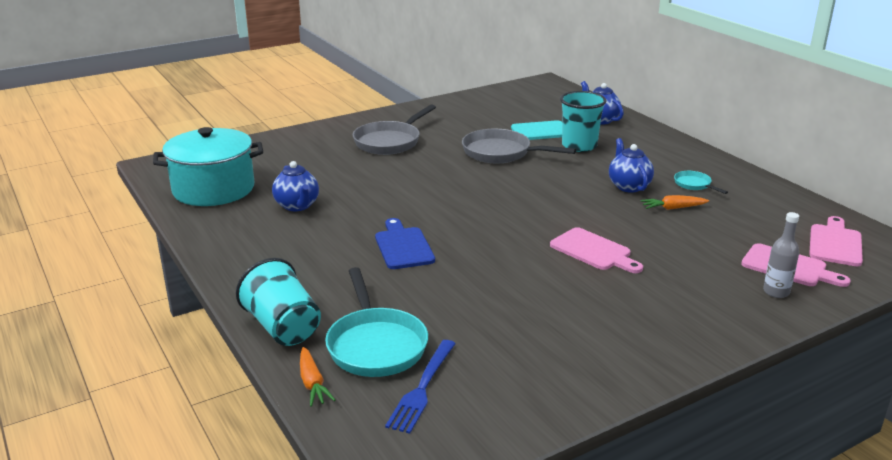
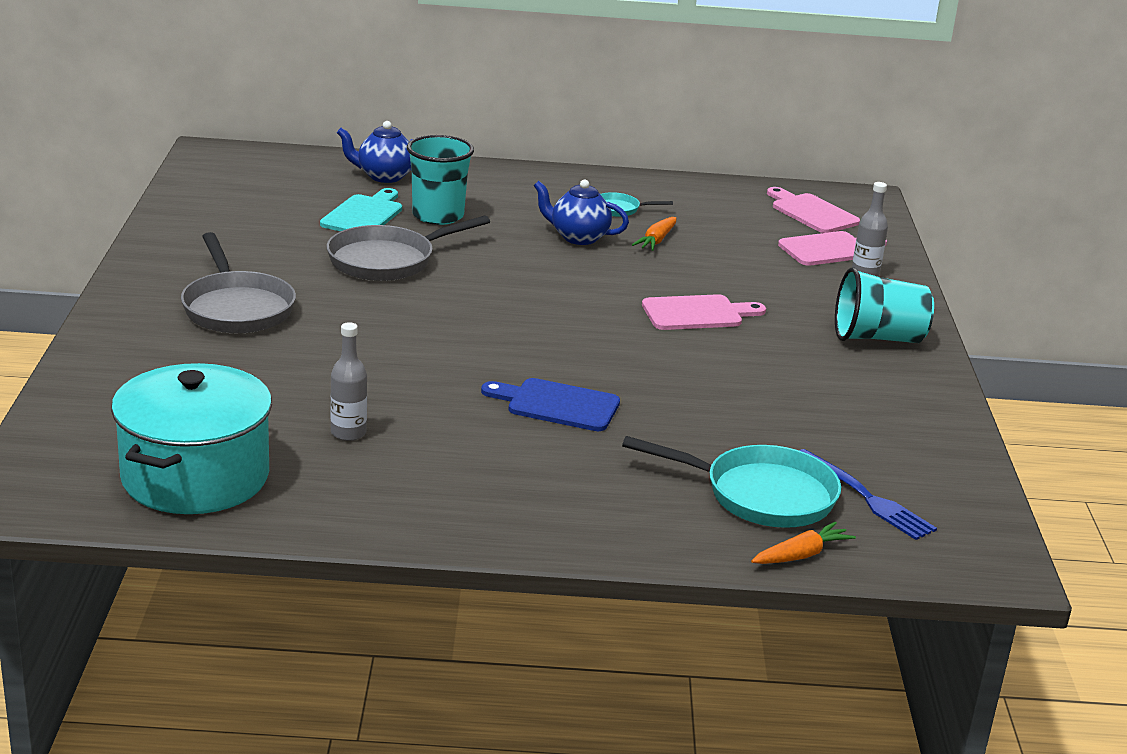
camera: 60 degrees left, 0 degrees up
(283, 327) = (665, 538): turquoise cup -> turquoise cup (877, 338)
(297, 206) = (348, 433): blue teapot -> grey bottle
(312, 383) = (801, 555): orange carrot -> orange carrot turned 45 degrees counterclockwise

